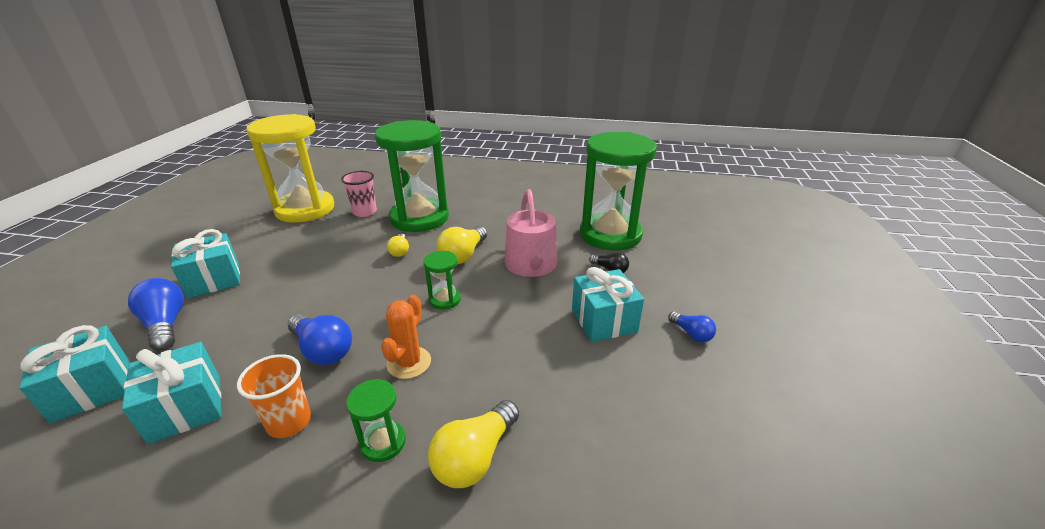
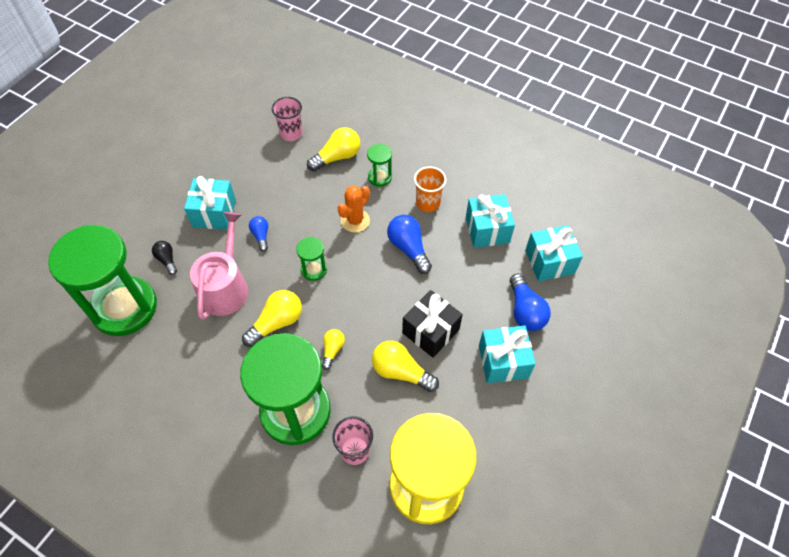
camera: 160 degrees left, 25 degrees up
(295, 283) = (430, 331): none -> black gift
(328, 252) = (401, 372): none -> yellow light bulb
(588, 479) = (291, 133): none -> pink cup
(691, 334) = (169, 185): blue light bulb -> blue light bulb (261, 236)

